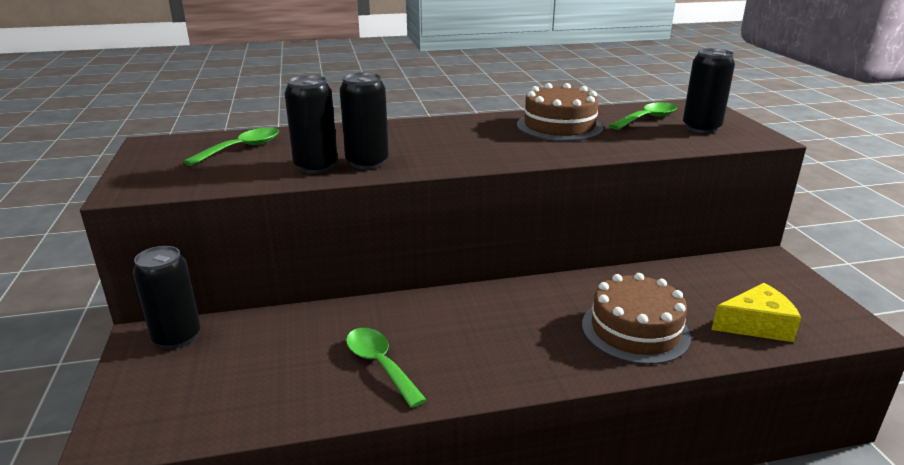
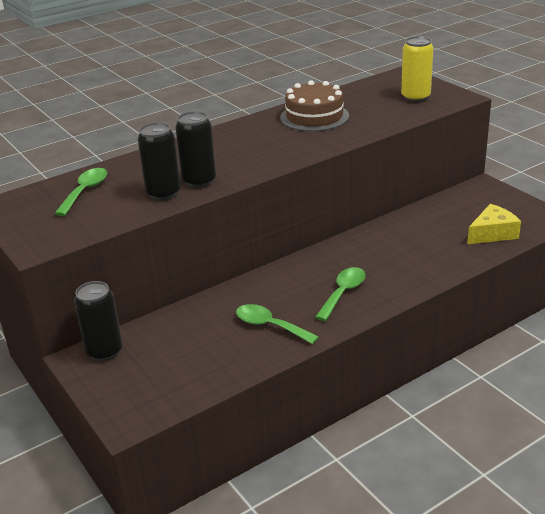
camera: 20 degrees left, 5 degrees up
(635, 330) = (421, 257): brown cake -> none
(647, 119) = (373, 96): green spoon -> green spoon (343, 293)
(701, 128) = (415, 97): black can -> yellow can

